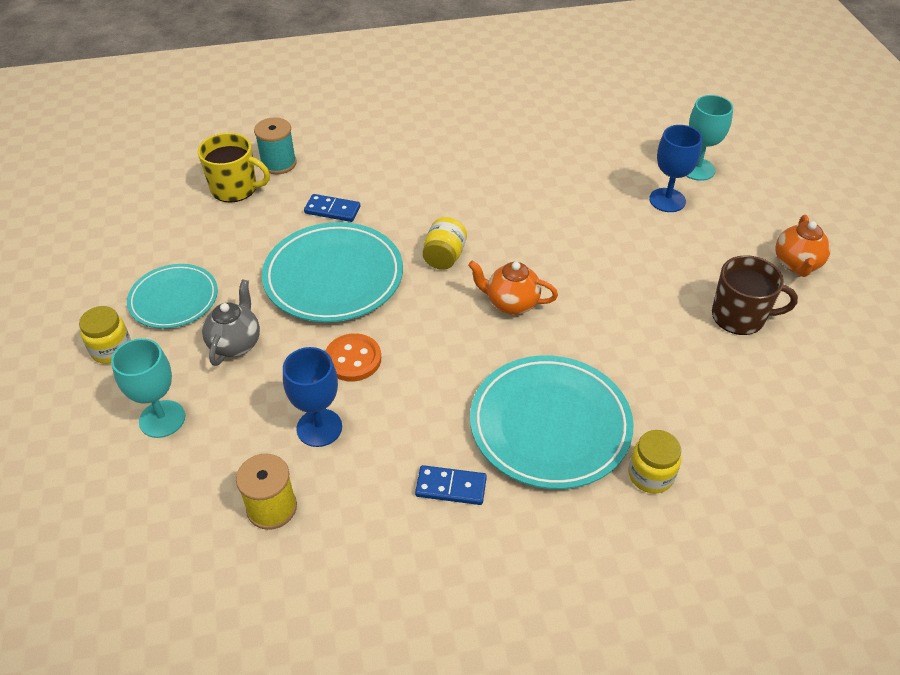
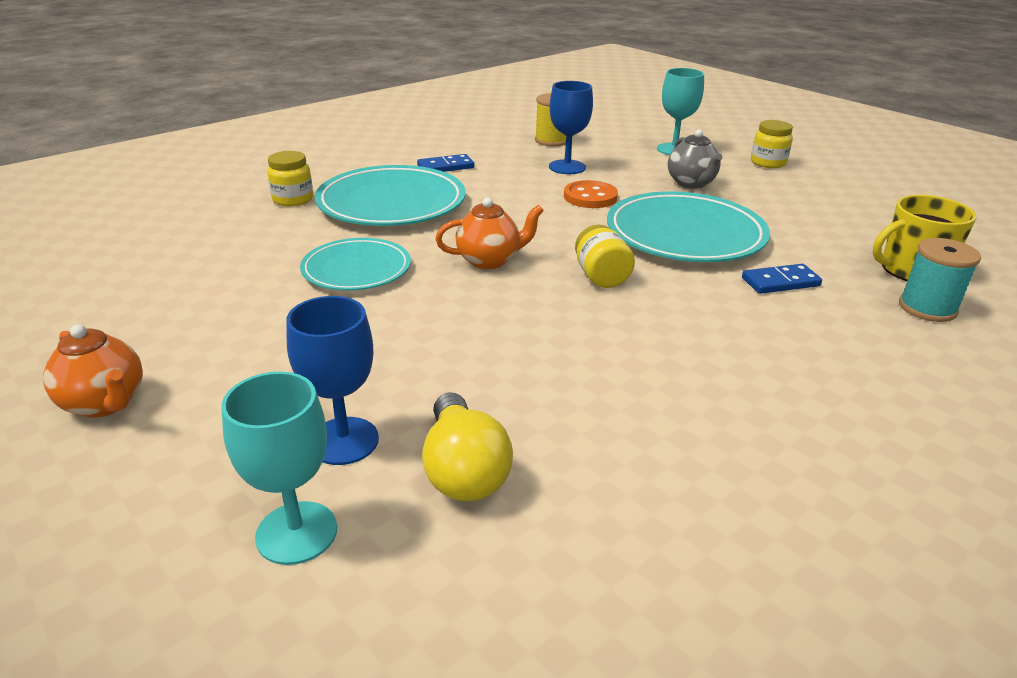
camera: 150 degrees right, 15 degrees down
(174, 299) = (783, 191): turquoise plate -> turquoise plate (356, 269)
(616, 169) = (463, 470): none -> yellow light bulb
(740, 316) = (207, 317): brown mug -> none
(796, 264) = (105, 403): orange teapot -> orange teapot turned 150 degrees clockwise

